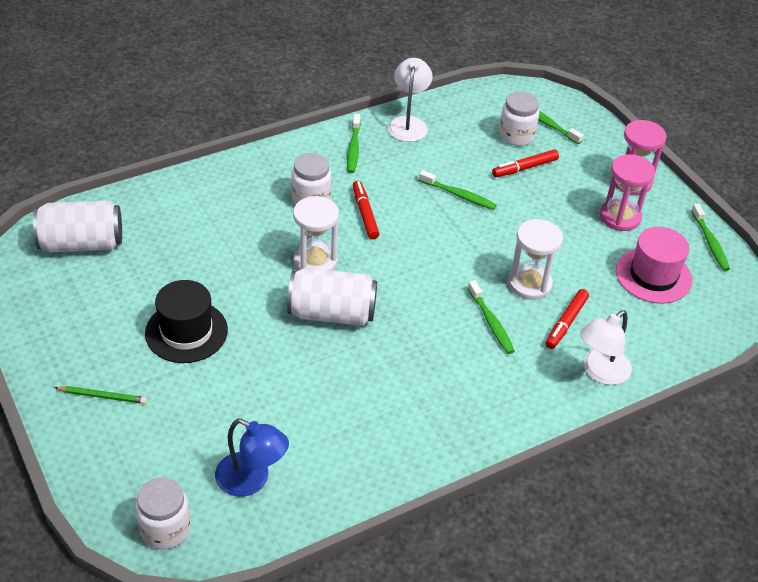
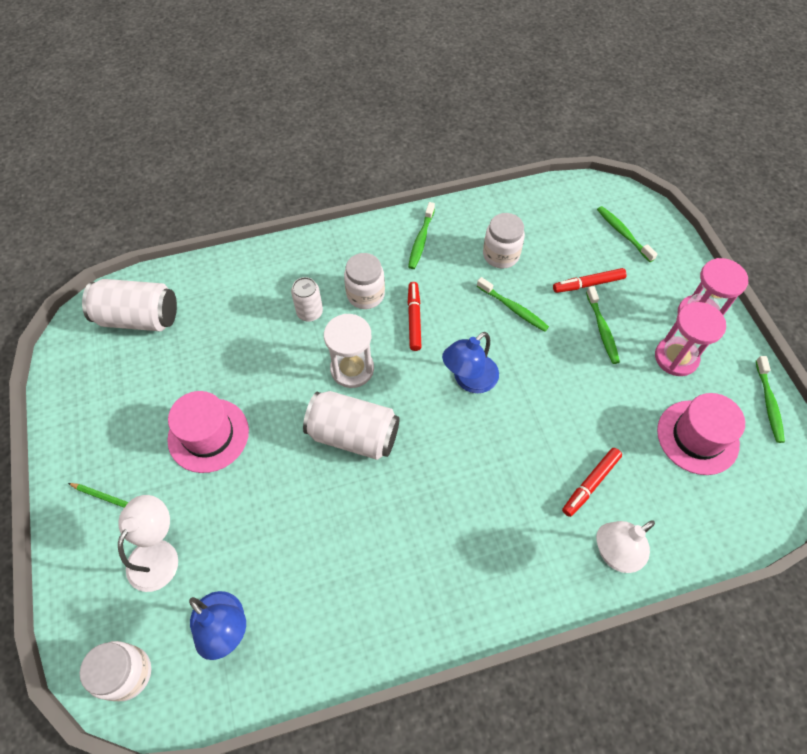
camera: 15 degrees right, 15 degrees up
(186, 331) = (208, 435): black hat -> pink hat
(259, 220) = (310, 312): none -> white can
(408, 123) = (482, 217): white lamp -> white lamp (158, 554)
(432, 257) = (469, 380): none -> blue lamp
(491, 322) = (511, 470): green toothbrush -> green toothbrush (602, 329)
(516, 136) = (587, 244): white jar -> white jar (501, 255)
(529, 284) = (562, 428): white hourglass -> none

